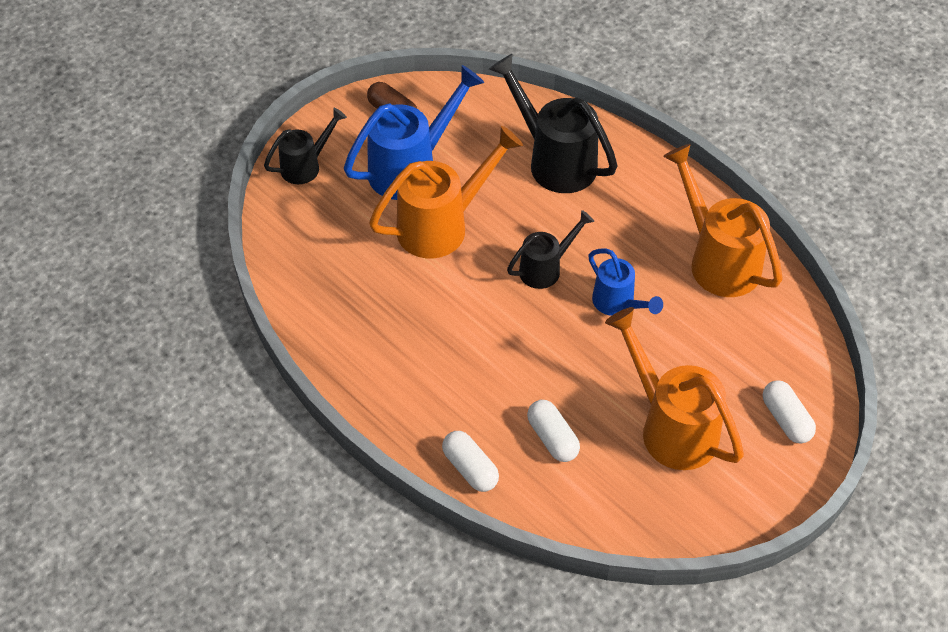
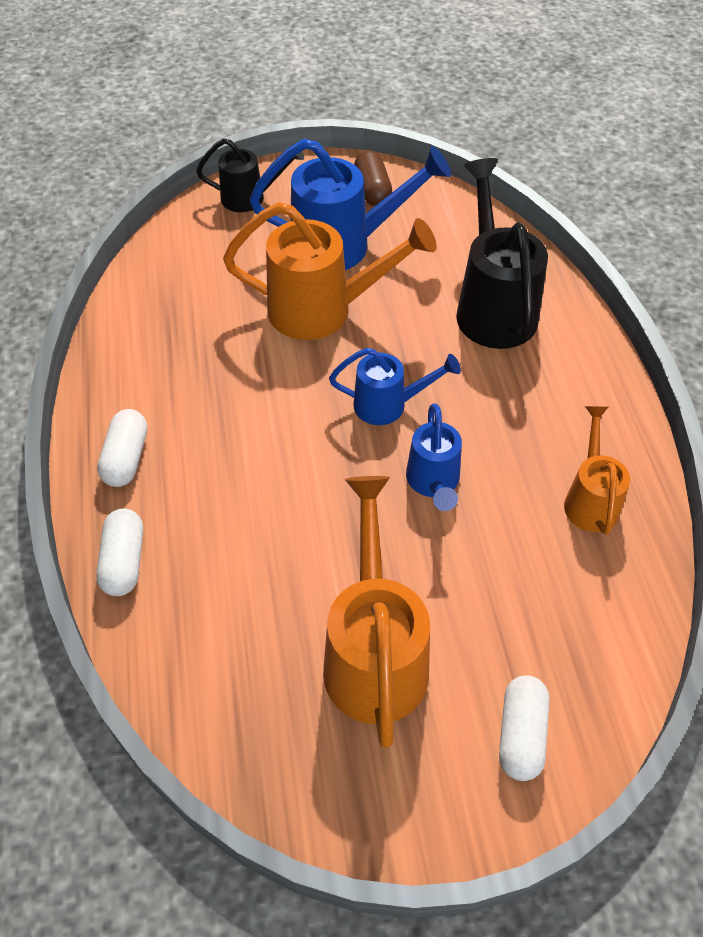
camera: 35 degrees right, 0 degrees up
(545, 268) = (388, 405): black watering can -> blue watering can
(552, 438) = (234, 583): white capsule -> white capsule (126, 458)
(718, 259) = (590, 499): orange watering can -> orange watering can, size x0.58

